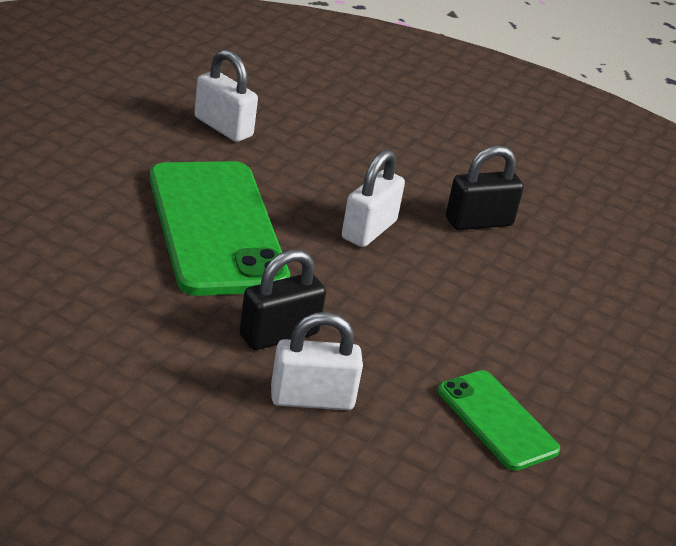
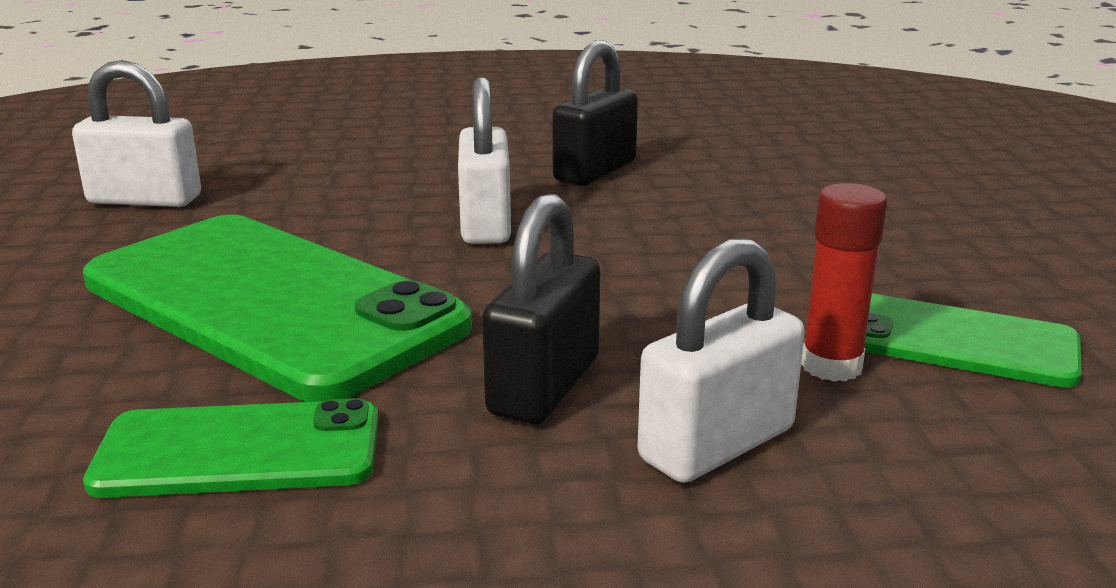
camera: 30 degrees left, 10 degrees down
(133, 297) = (239, 451): none -> green phone
(416, 397) = (831, 366): none -> red glue stick

